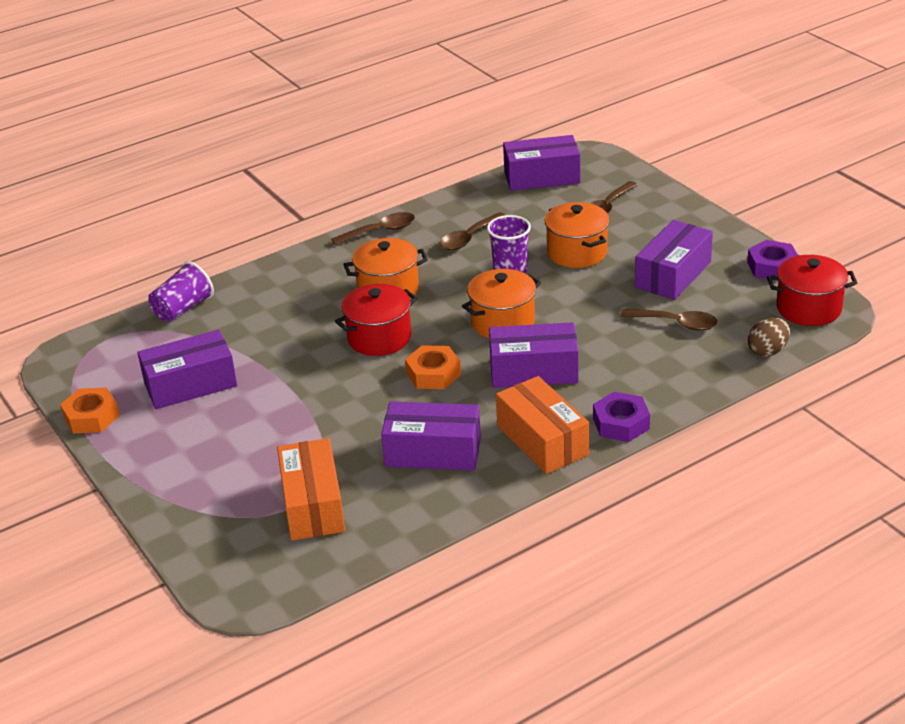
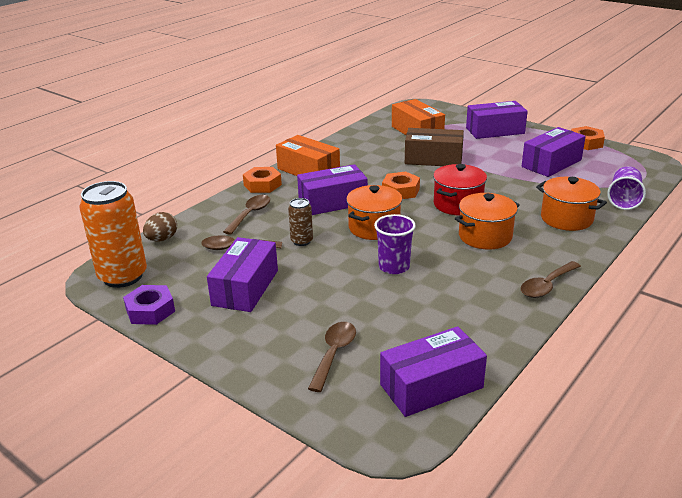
camera: 160 degrees right, 5 degrees down
(342, 428) = (433, 159): none -> brown box
(433, 452) = (370, 157): purple box -> purple box (495, 131)
(469, 238) = (455, 293): brown spoon -> brown spoon (250, 214)
(577, 252) = (343, 294): orange pot -> orange pot (566, 219)
(596, 319) = (301, 241): none -> brown can
(621, 423) = (262, 185): purple nut -> orange nut
(808, 308) = (123, 276): red pot -> orange can

